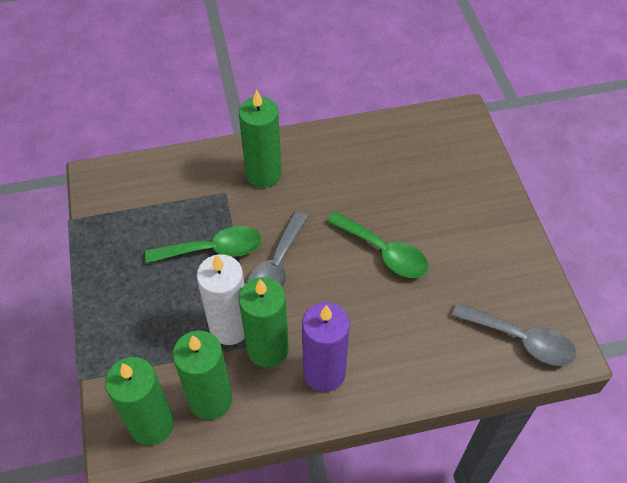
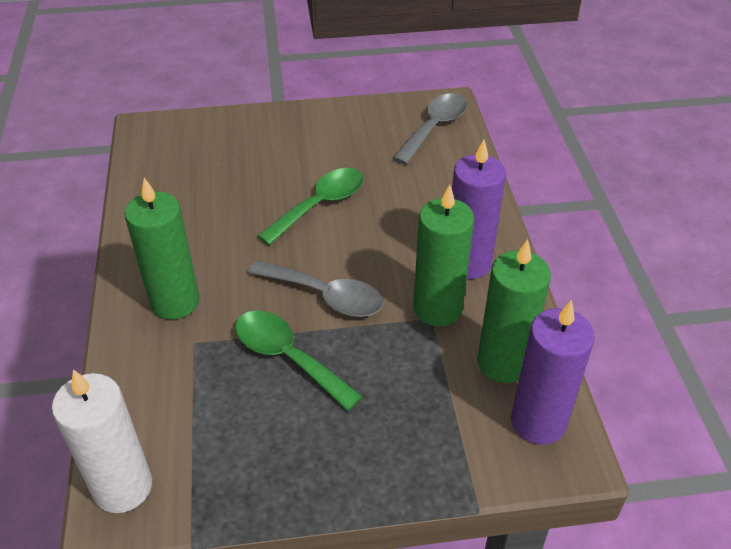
camera: 85 degrees left, 10 degrees down
(152, 424) = (538, 421): green candle -> purple candle
(213, 249) = (287, 357): green spoon -> green spoon turned 45 degrees counterclockwise
(230, 327) = (406, 342): white candle -> white candle (123, 487)

